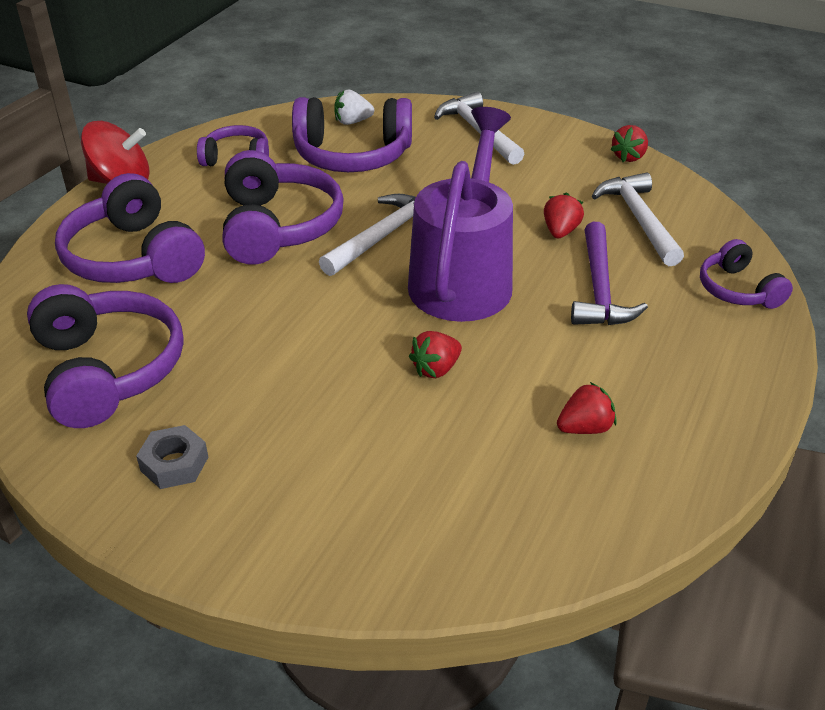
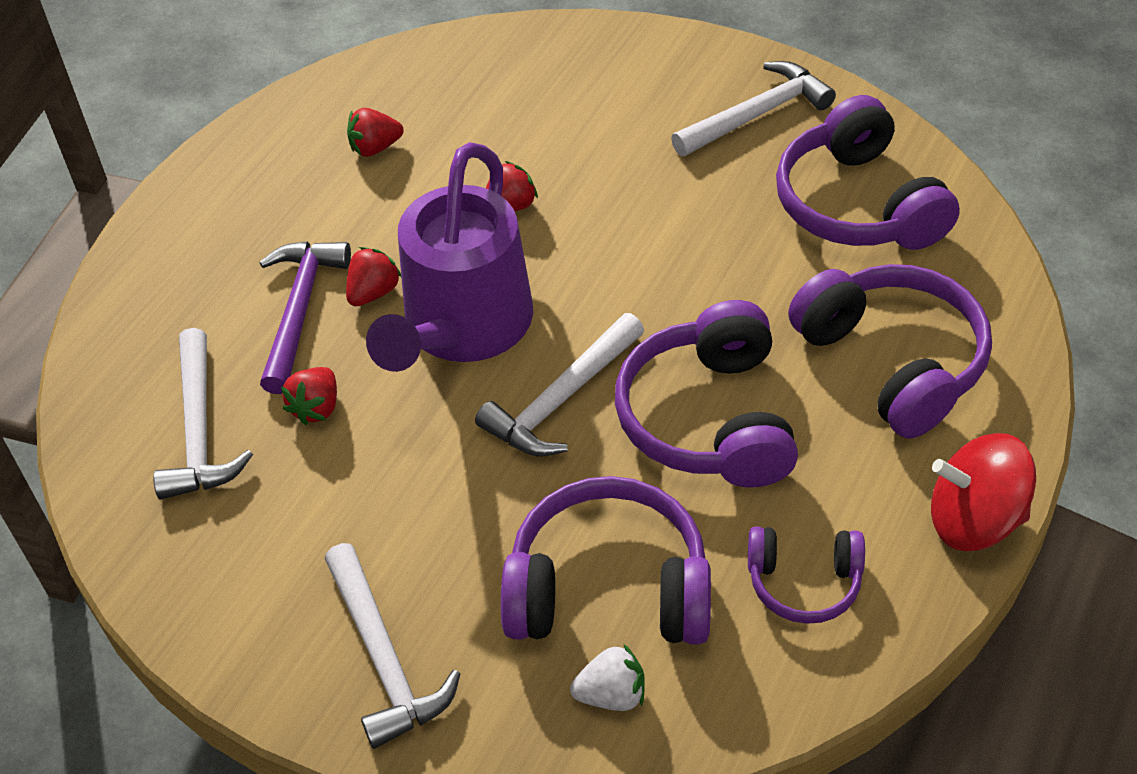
camera: 175 degrees left, 10 degrees up
(174, 464) = (757, 115): grey nut -> white hammer
(628, 157) = (150, 579): red strawberry -> red strawberry (373, 292)
(738, 290) = (135, 308): purple headphones -> none

